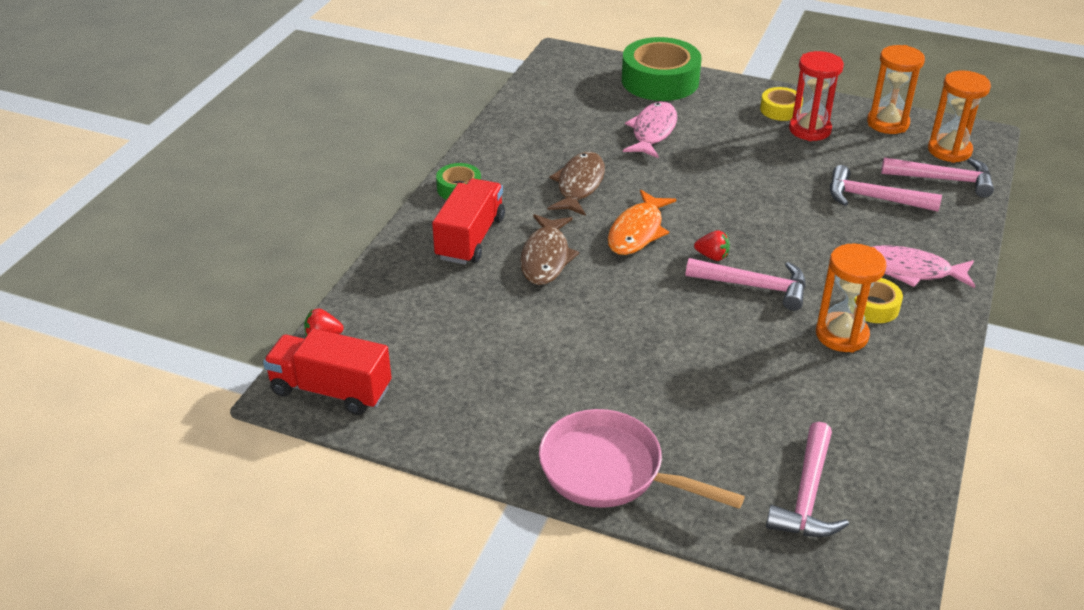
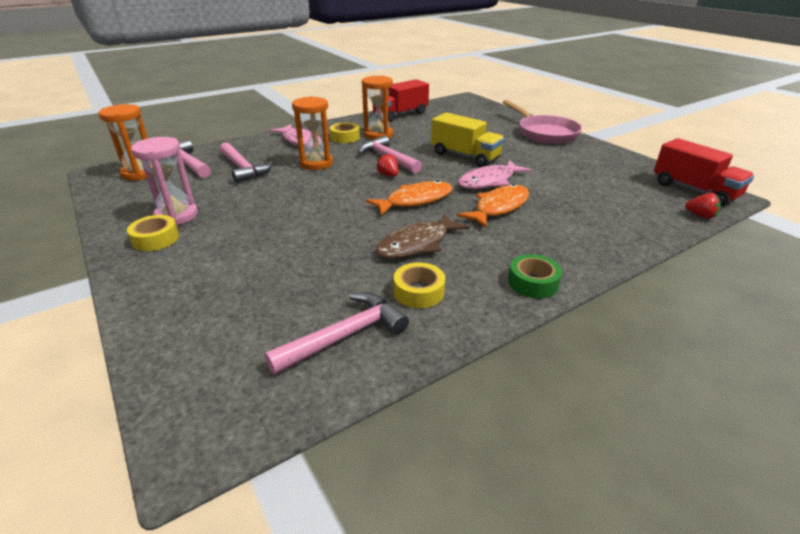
camera: 145 degrees left, 5 degrees down
(470, 238) = (550, 238): red truck -> red truck (400, 115)
(536, 150) = (419, 291): none -> yellow tape
(546, 257) = (499, 207): brown fish -> orange fish
(652, 131) = (287, 264): pink fish -> pink fish (489, 181)
(660, 81) = (175, 321): green tape -> none
(667, 337) = (465, 156): none -> yellow truck
(807, 495) = (468, 112): pink hammer -> pink hammer (344, 336)
(809, 130) = (176, 216): red hourglass -> pink hourglass
(887, 123) = (122, 200): orange hourglass -> orange hourglass (316, 163)

